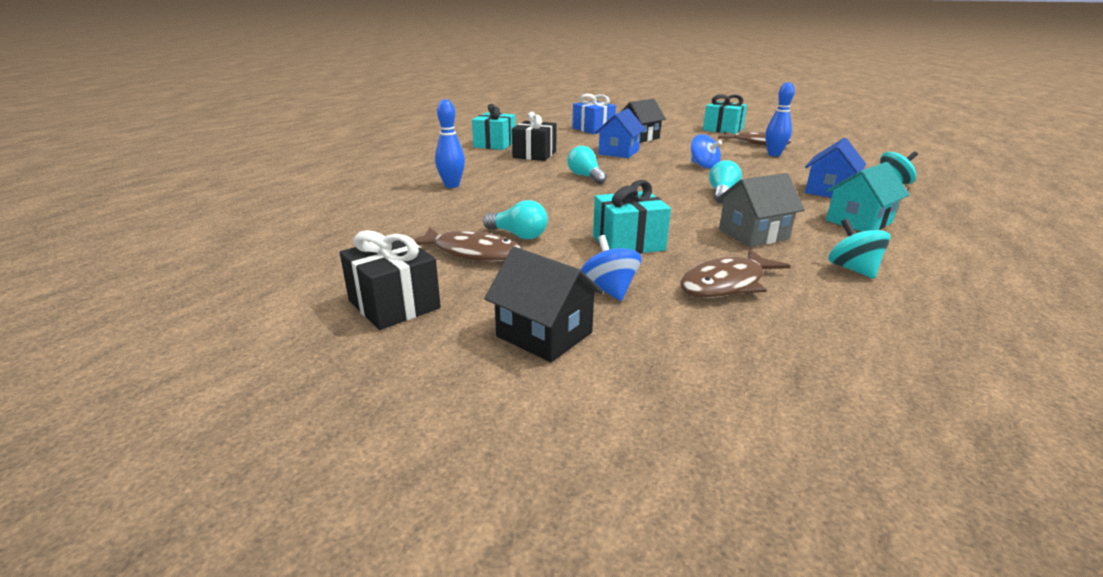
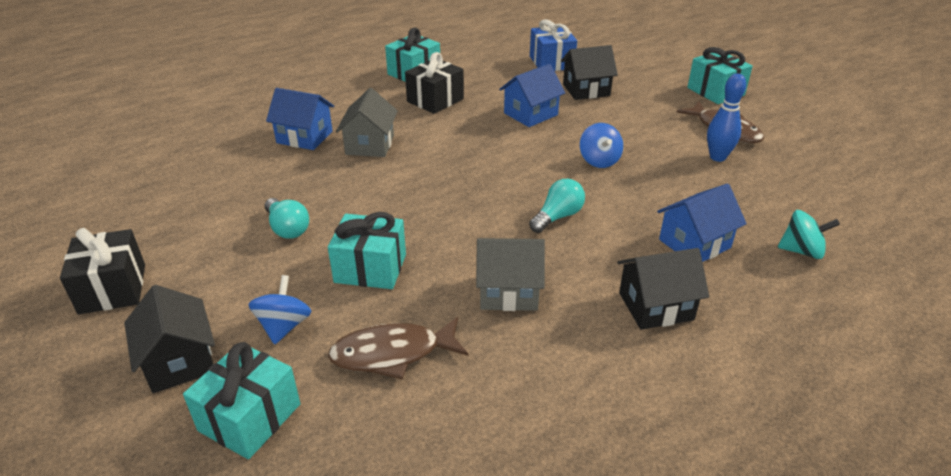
camera: 25 degrees right, 10 degrees up
(452, 185) = (304, 137): blue bowling pin -> blue house
(471, 253) = (226, 242): brown fish -> none
(517, 182) = (370, 145): none -> grey house
(585, 176) = (446, 151): turquoise light bulb -> none
(672, 352) = (250, 417): none -> turquoise gift
(852, 269) = (543, 376): turquoise spinning top -> none
(858, 222) = (655, 306): turquoise house -> black house

